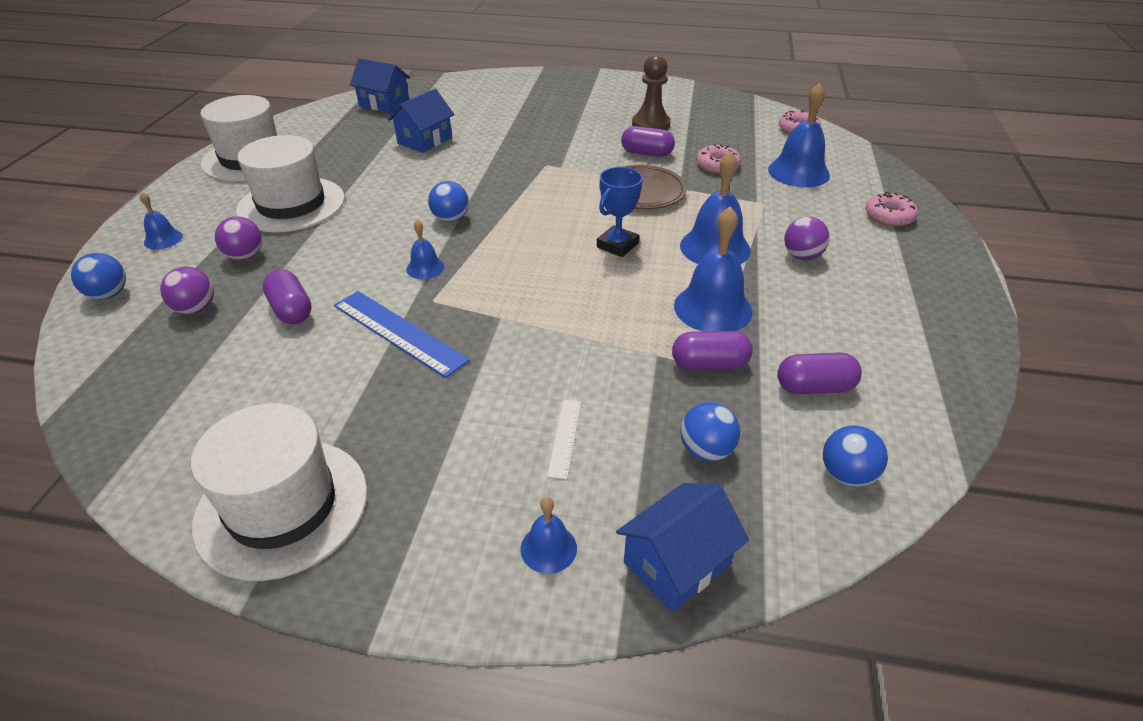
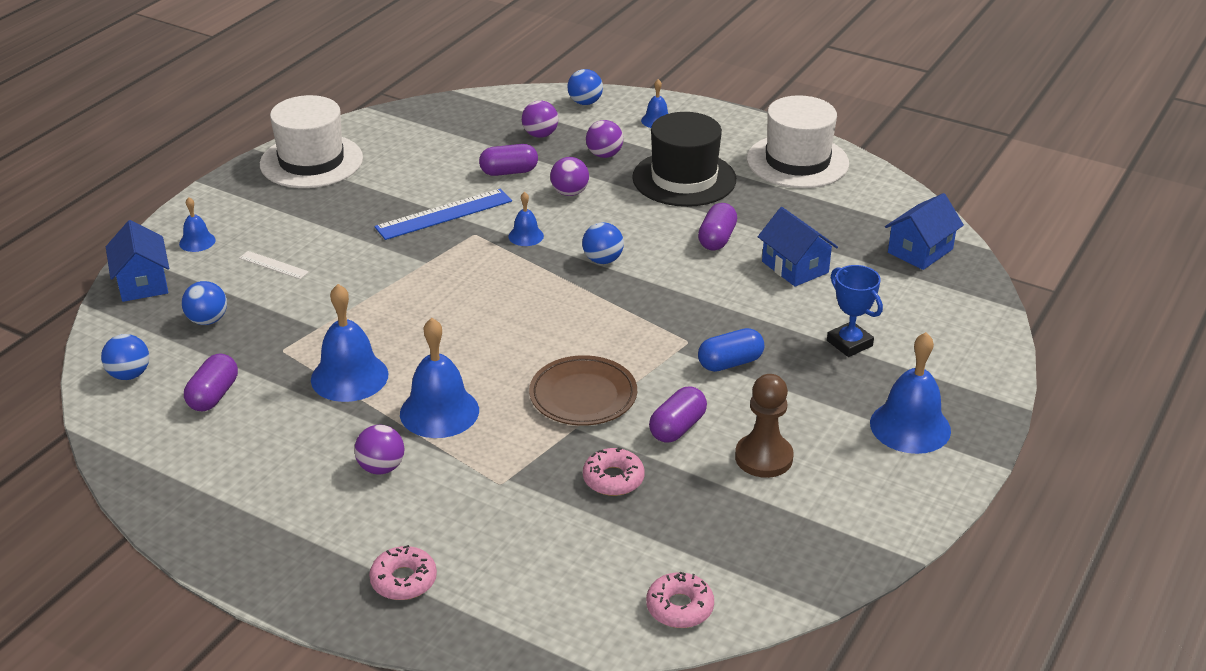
camera: 110 degrees right, 5 degrees down
(291, 204) = (684, 179): white hat -> black hat
(331, 260) = (569, 193): none -> purple ball
(561, 147) = (730, 363): none -> blue capsule
(617, 245) = (488, 349): blue trophy -> blue trophy (849, 343)
(709, 365) = (284, 350): purple capsule -> purple capsule (717, 239)
(798, 172) = (554, 548): blue bell -> blue bell (910, 426)

